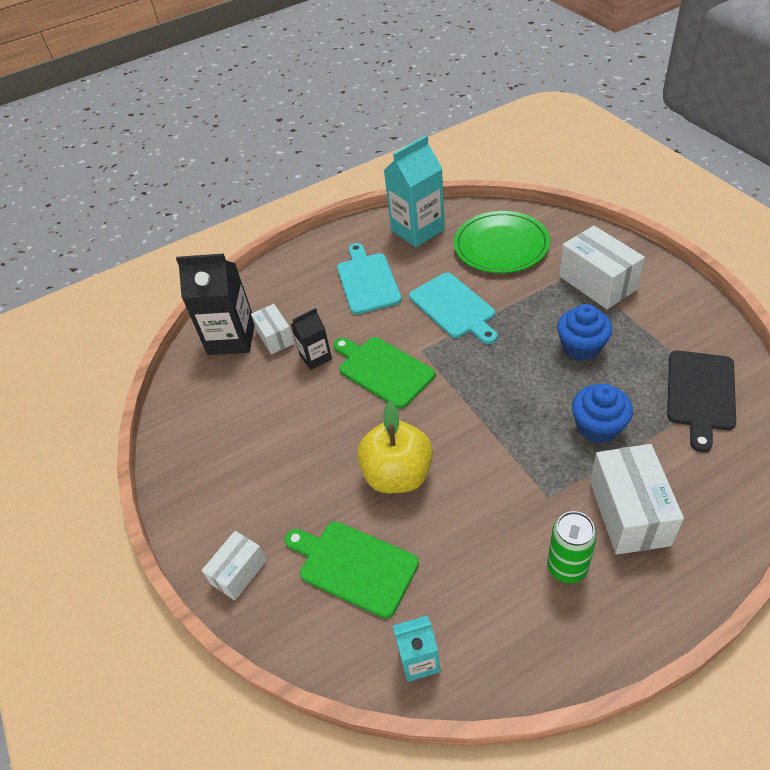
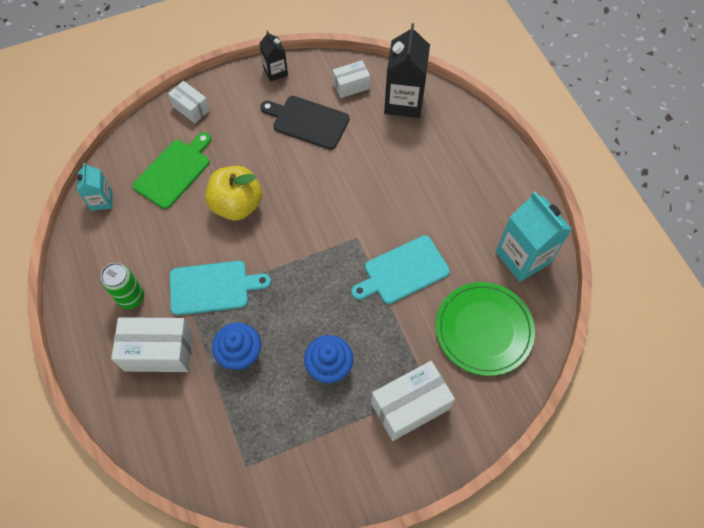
camera: 90 degrees right, 15 degrees up
(275, 337) = (397, 132): white box -> white box (351, 86)
(315, 357) = (368, 159): black carton -> black carton (275, 71)
(367, 281) = (454, 205): turquoise cutting board -> turquoise cutting board (213, 287)
(383, 370) = (341, 206): green cutting board -> none
(700, 394) = (251, 448): black cutting board -> black cutting board (308, 122)

